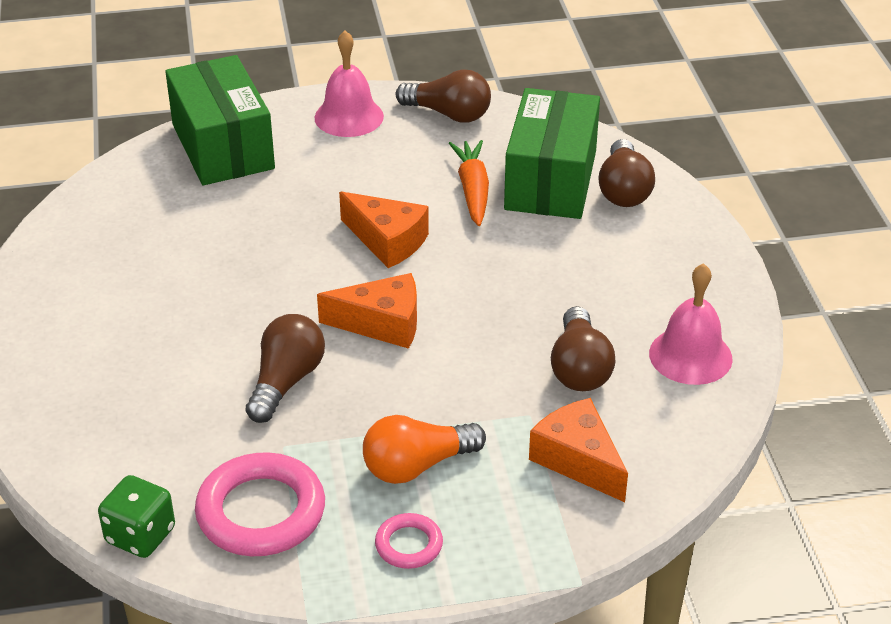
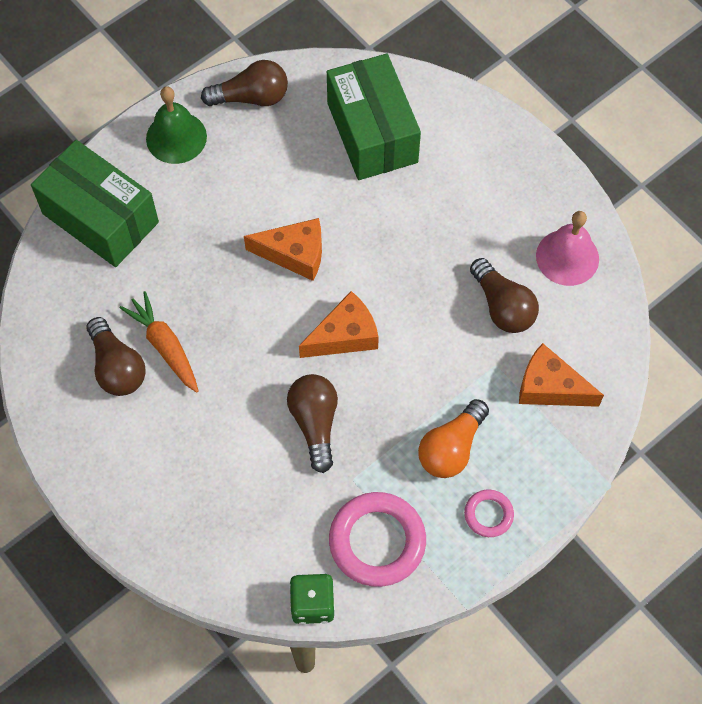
camera: 30 degrees left, 25 degrees up
(349, 117) = (176, 137): pink bell -> green bell
(472, 190) = (322, 171): orange carrot -> orange carrot (164, 346)
(623, 190) = (430, 117): brown light bulb -> brown light bulb (117, 367)

